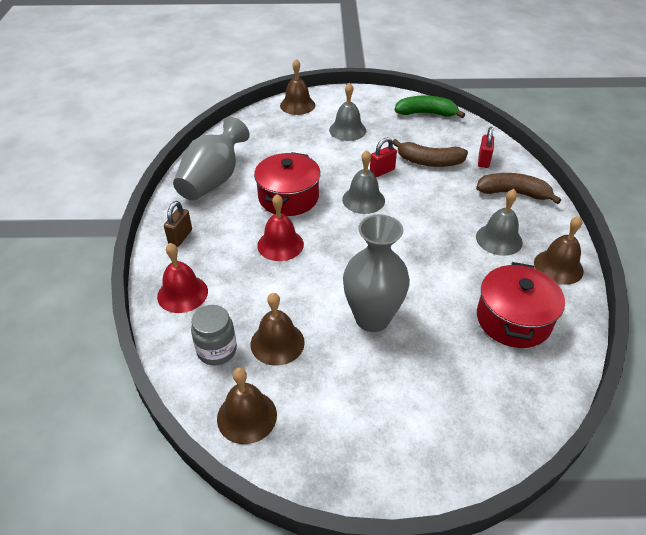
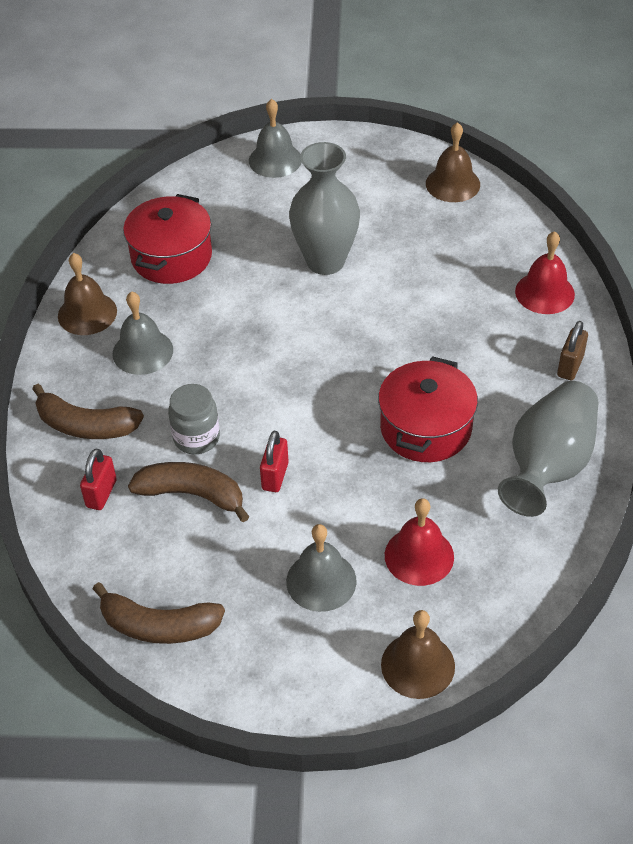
camera: 175 degrees left, 5 degrees up
(217, 350) = (491, 235): grey jar -> grey jar (196, 438)
(277, 343) = (429, 240): brown bell -> none
(280, 244) = (433, 352): red bell -> red bell (419, 556)
(363, 200) = (313, 420): grey bell -> grey bell (275, 160)
(382, 171) = (275, 476): red padlock -> red padlock turned 45 degrees counterclockwise
(426, 113) = (159, 626): green banana -> brown banana

